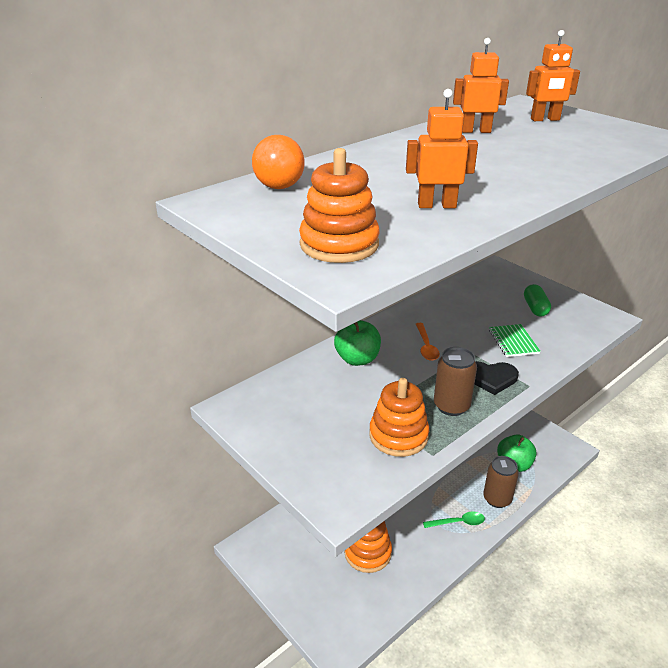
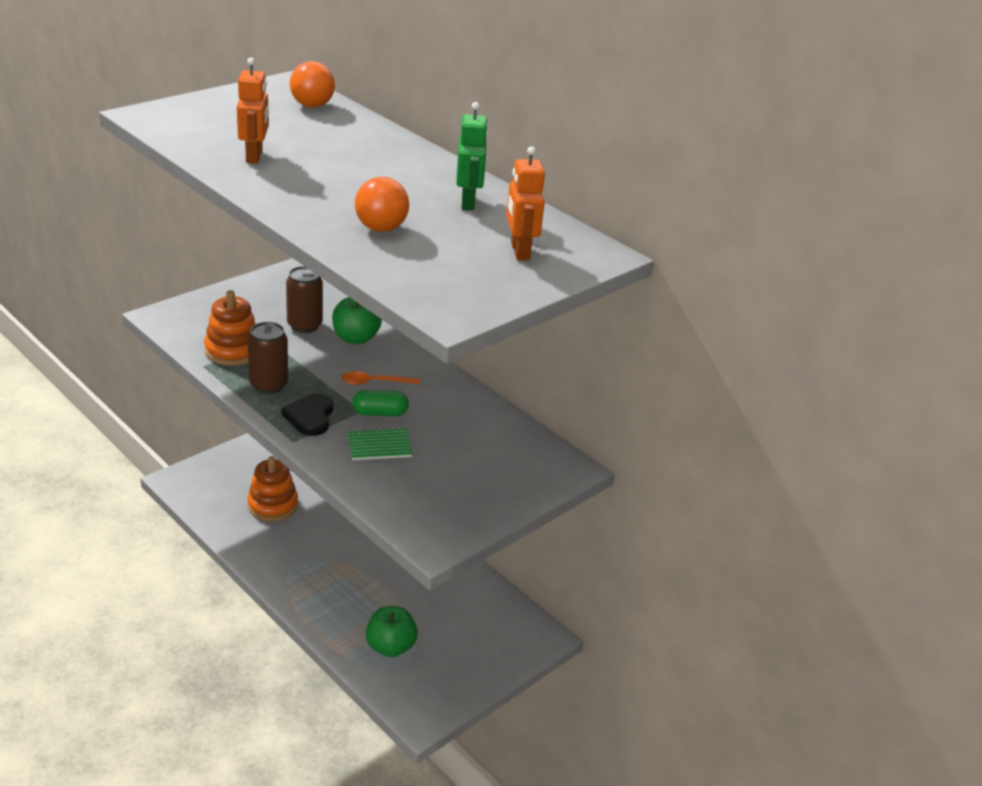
camera: 85 degrees right, 0 degrees up
(339, 244) = (193, 117): orange stacking toy -> none
(458, 522) = (301, 578): green spoon -> none
(475, 131) = (468, 202): orange robot -> green robot
(497, 499) = (333, 618): brown can -> brown can (304, 325)
(535, 308) = (457, 480): green capsule -> green capsule (380, 413)
(550, 155) = (381, 228): none -> orange ball

